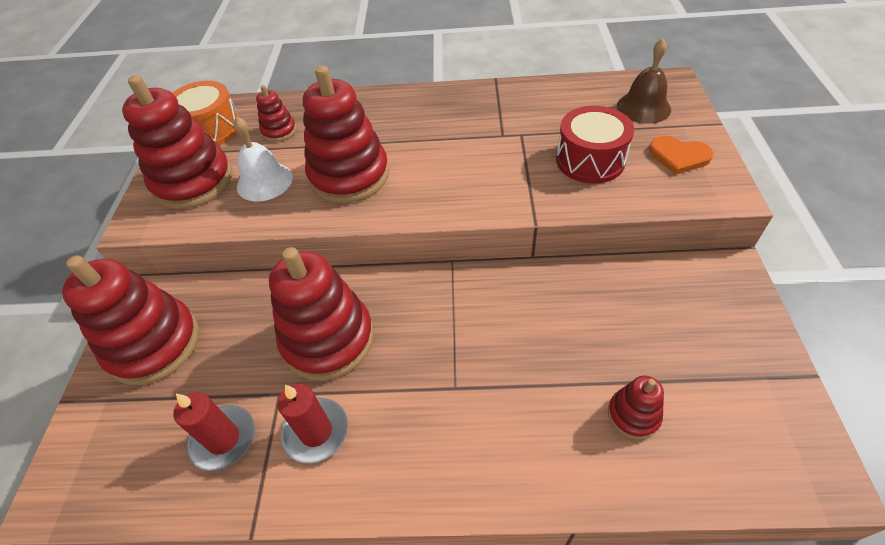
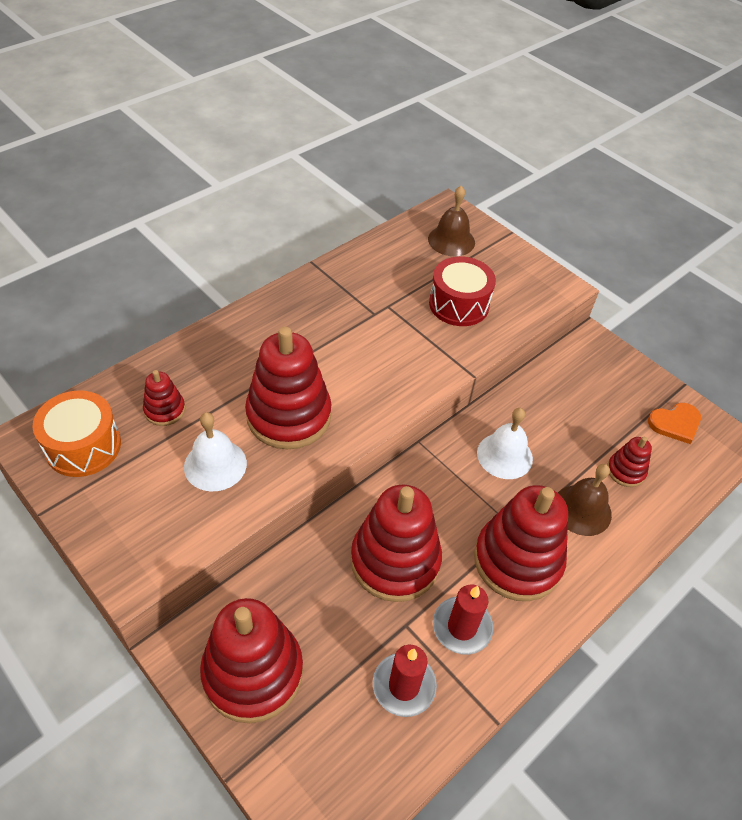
camera: 50 degrees left, 0 degrees up
(193, 182) = (139, 507): red stacking toy -> red stacking toy (517, 560)
(516, 318) = (504, 455): none -> white bell
(540, 417) = (582, 510): none -> brown bell
(679, 156) = (511, 272): orange heart -> orange heart (675, 423)

